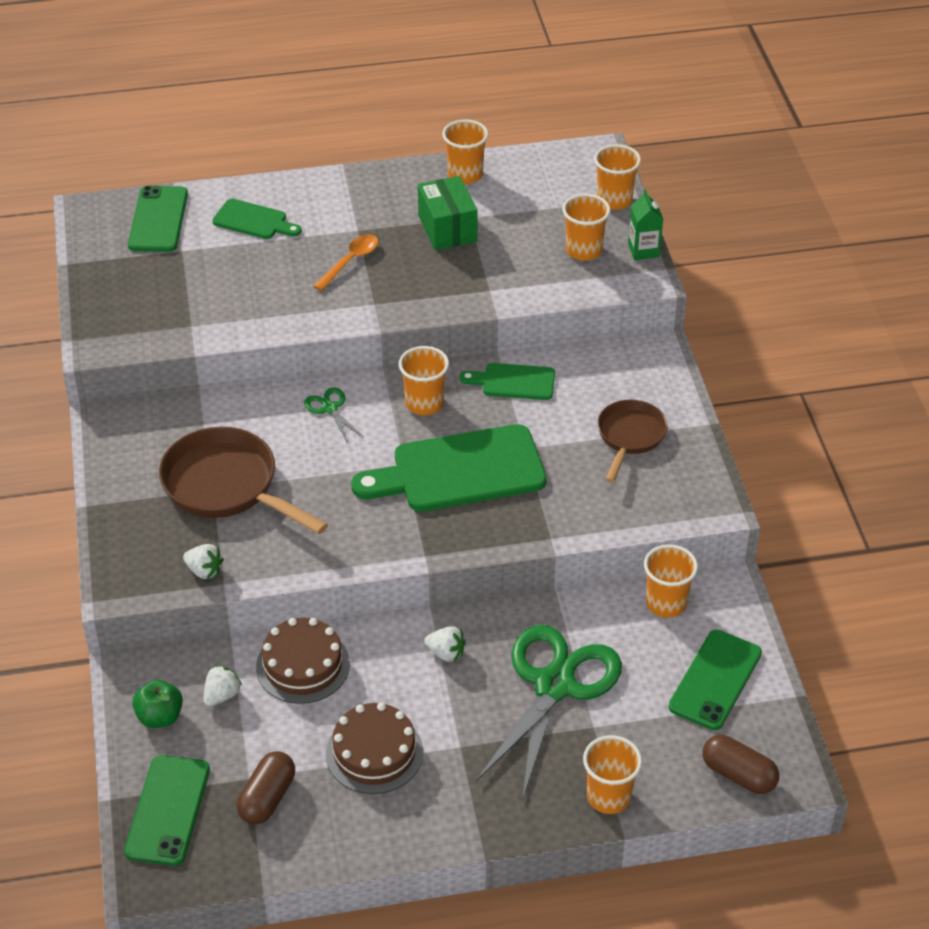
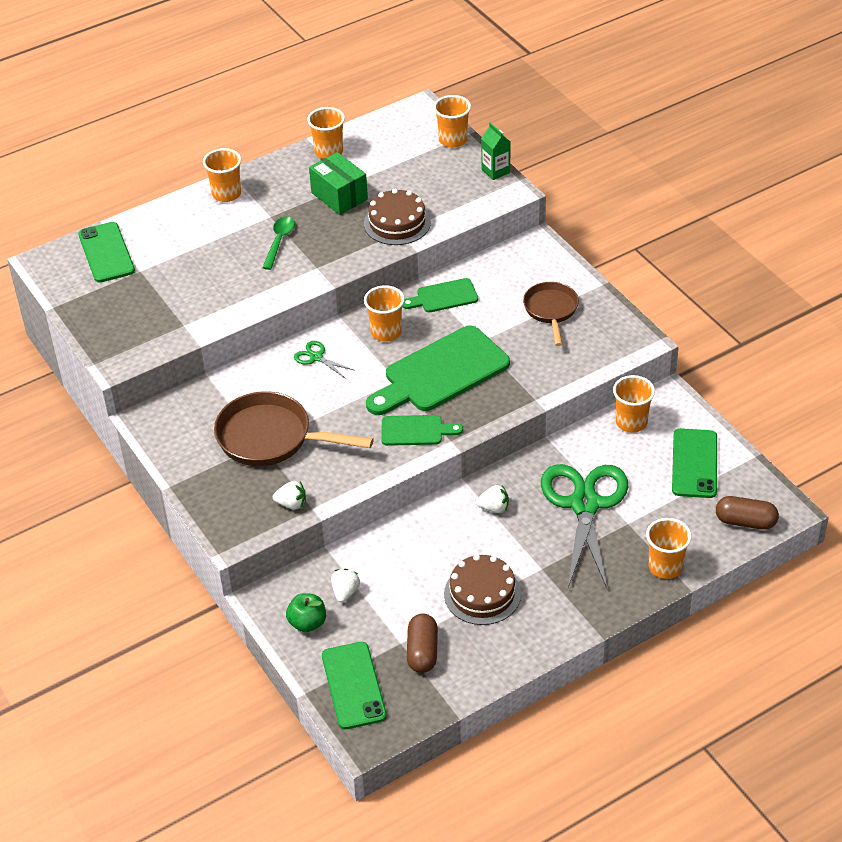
camera: 20 degrees left, 0 degrees up
(253, 221) = (184, 232): green cutting board -> green cutting board (416, 431)
(303, 665) = (393, 551): brown cake -> brown cake (397, 223)
(350, 261) = (279, 241): orange spoon -> green spoon
(584, 250) = (451, 183): orange cup -> orange cup (226, 194)

